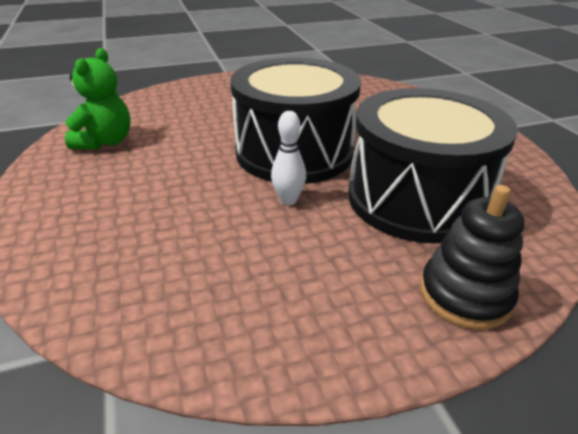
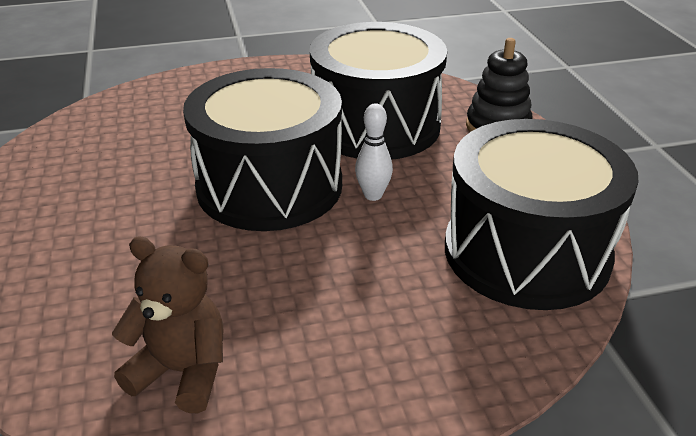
camera: 85 degrees left, 0 degrees up
(105, 142) = (182, 372): green teddy bear -> brown teddy bear
(194, 300) = (526, 252): none -> black drum

